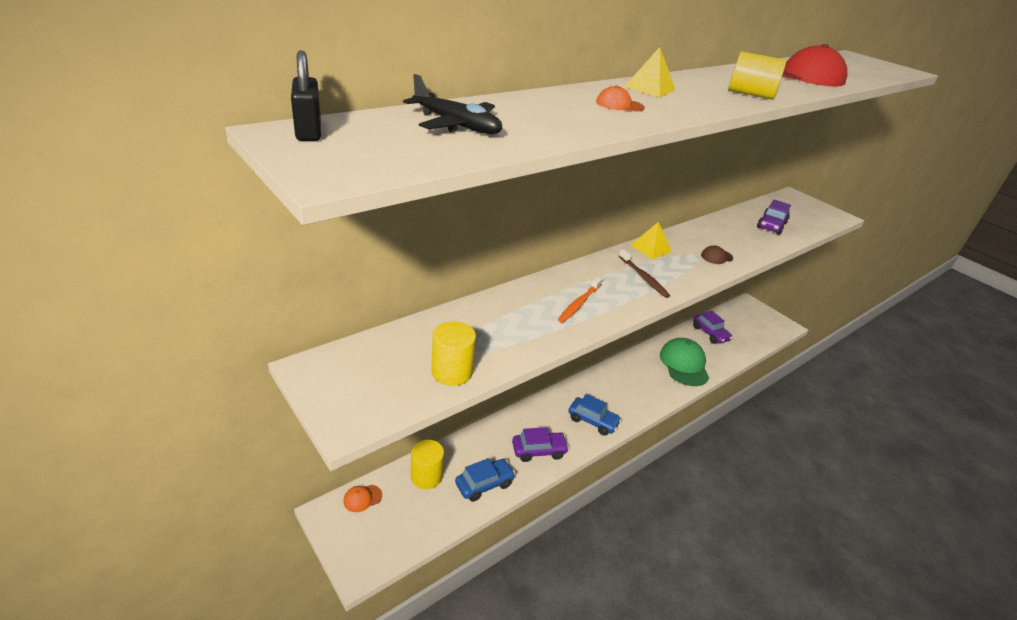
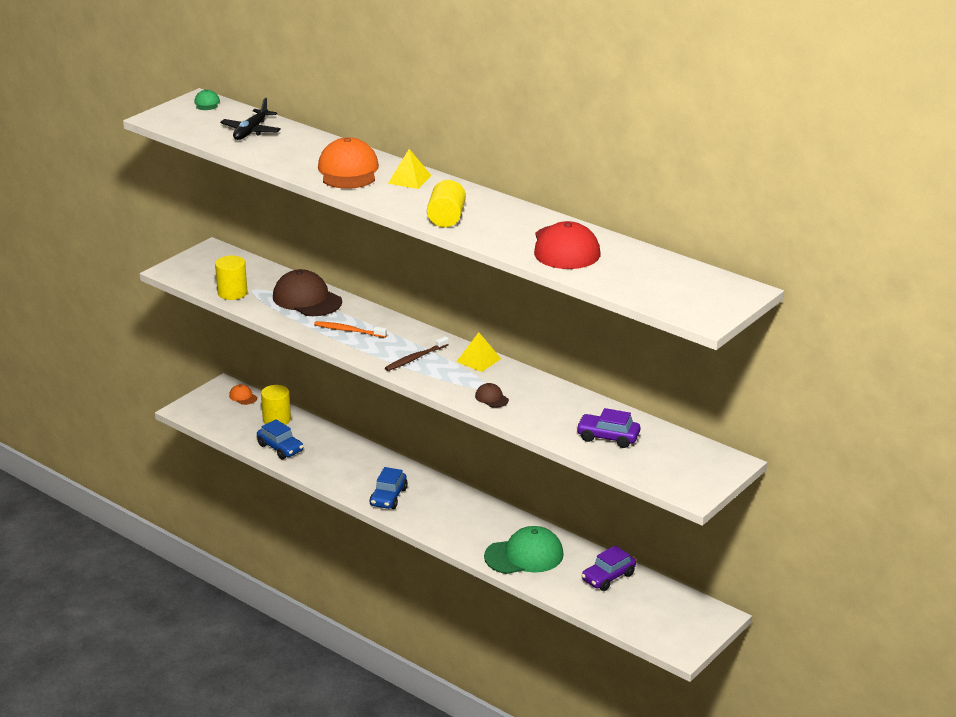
camera: 80 degrees right, 5 degrees down
(308, 131) = (207, 103): black padlock -> green cap
(497, 316) = (307, 299): none -> brown cap
(538, 451) = (332, 470): purple car -> none
(619, 105) = (348, 171): orange cap -> orange cap, size x2.23

